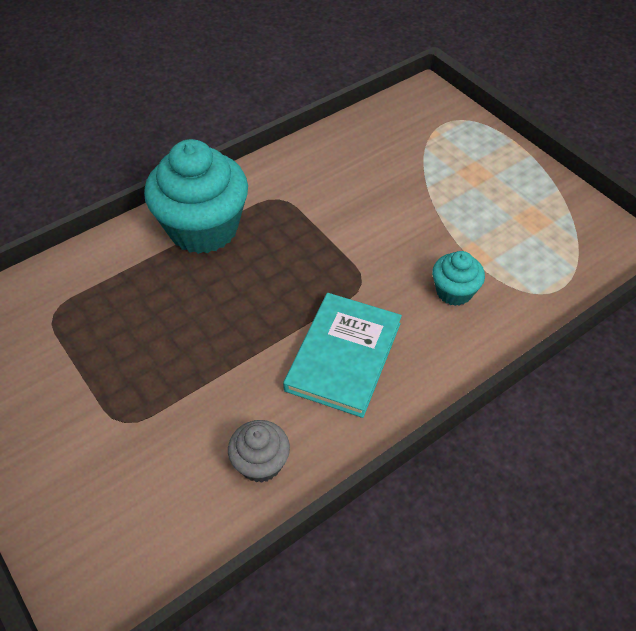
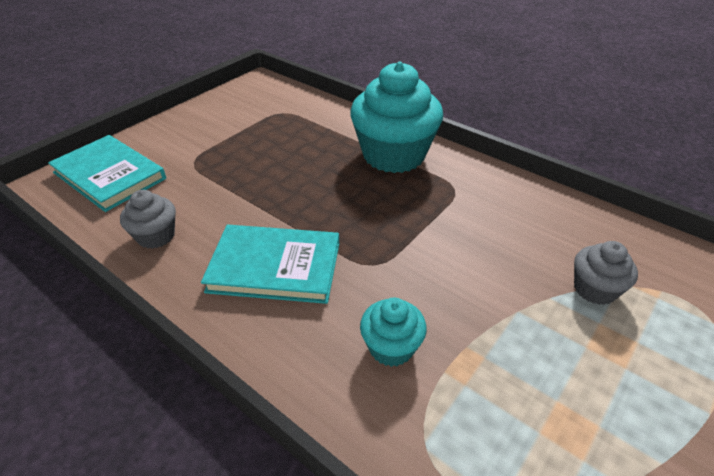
camera: 75 degrees right, 10 degrees down
(110, 525) = (109, 176): none -> turquoise book
(425, 161) = (594, 289): none -> grey cupcake

